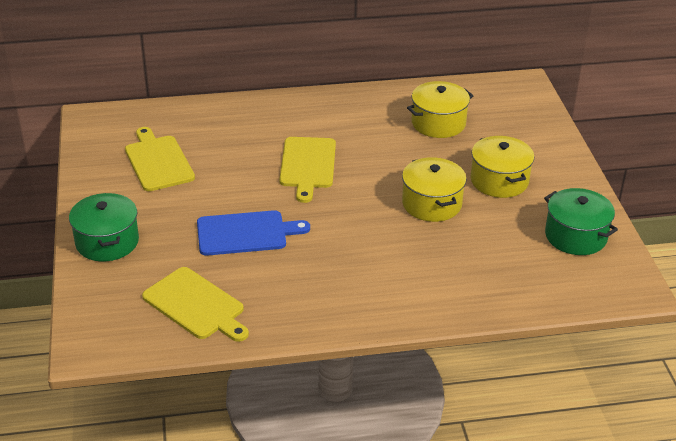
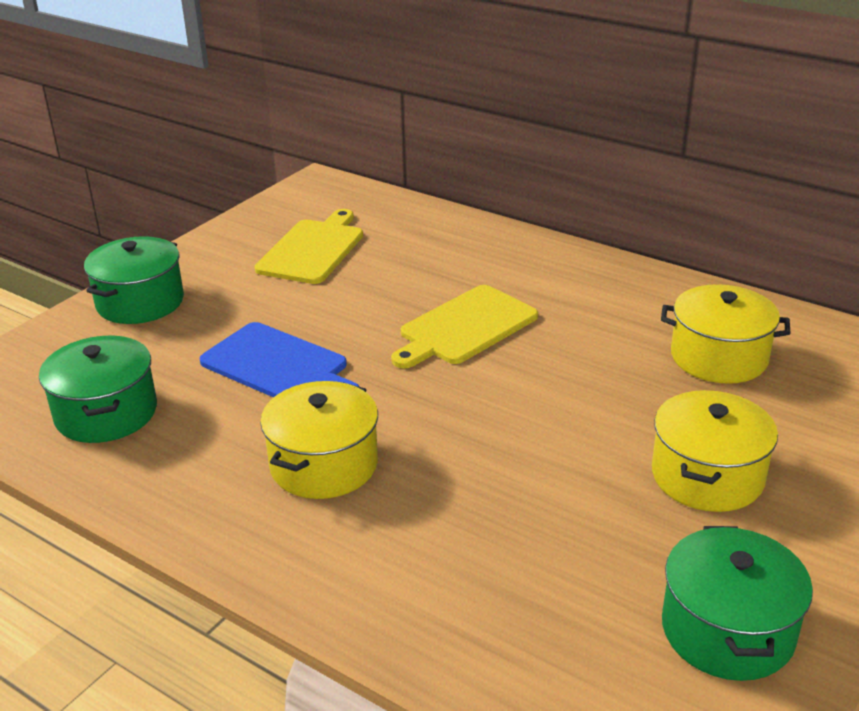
camera: 45 degrees right, 5 degrees down
(196, 305) = (106, 413): yellow cutting board -> green pot
(431, 204) = (557, 453): yellow pot -> yellow pot (324, 464)

